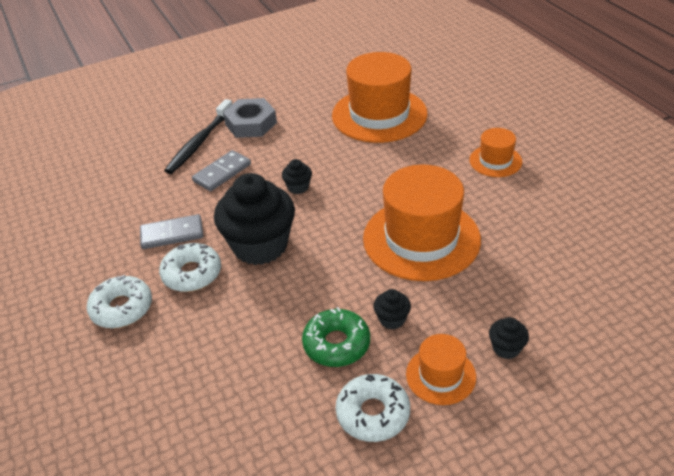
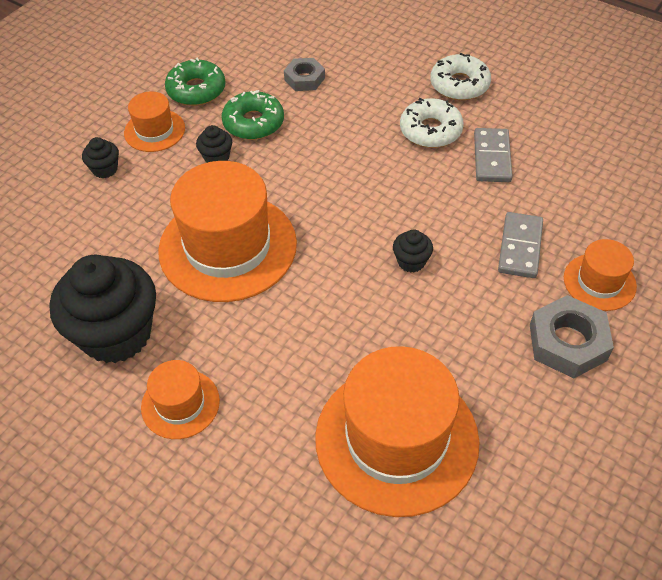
camera: 150 degrees right, 10 degrees up
(172, 234) = (492, 157): grey domino -> grey domino turned 45 degrees counterclockwise
(199, 142) = (599, 282): black toothbrush -> orange hat
(251, 378) = (304, 79): none -> grey nut
(260, 246) = (391, 178): black cupcake -> black cupcake (116, 334)
(373, 413) = (196, 90): white donut -> green donut

